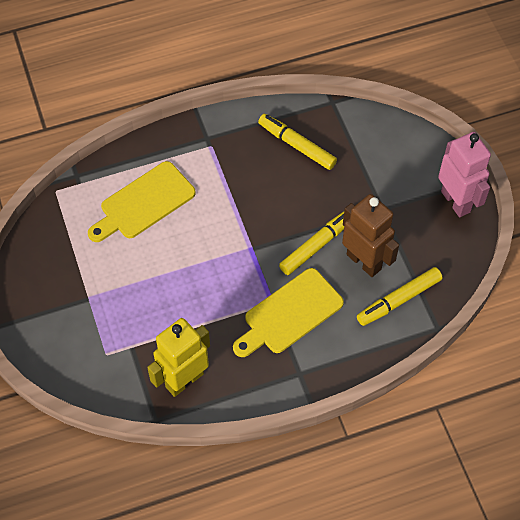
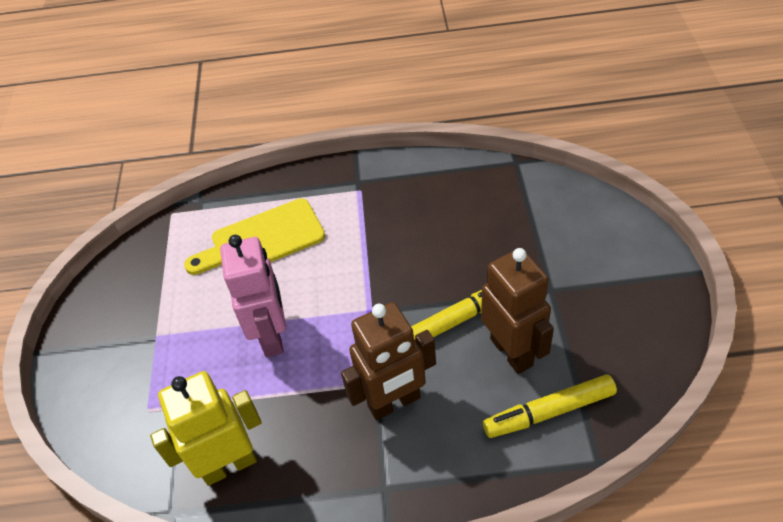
camera: 20 degrees right, 10 degrees down
(289, 314) = (394, 402): yellow cutting board -> brown robot
(297, 145) = (460, 202): yellow marker -> none
(456, 201) = (653, 295): pink robot -> pink robot (272, 336)

